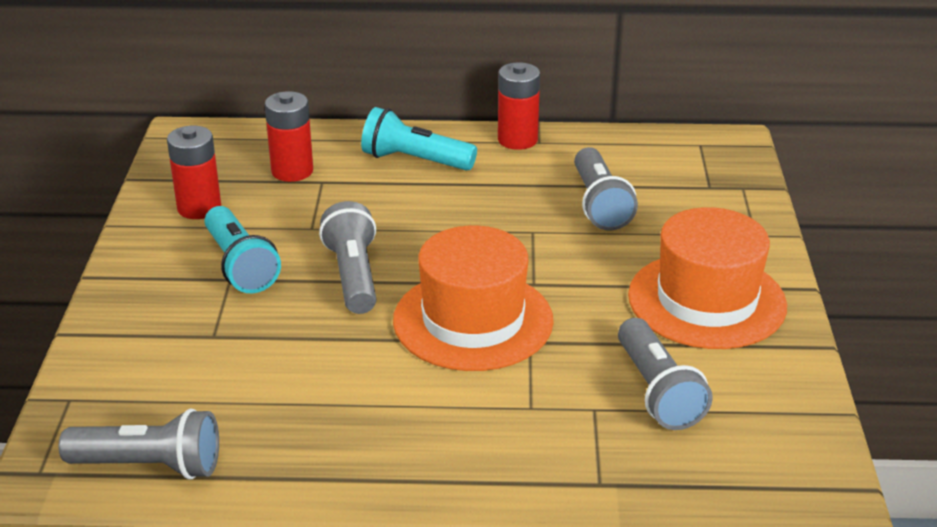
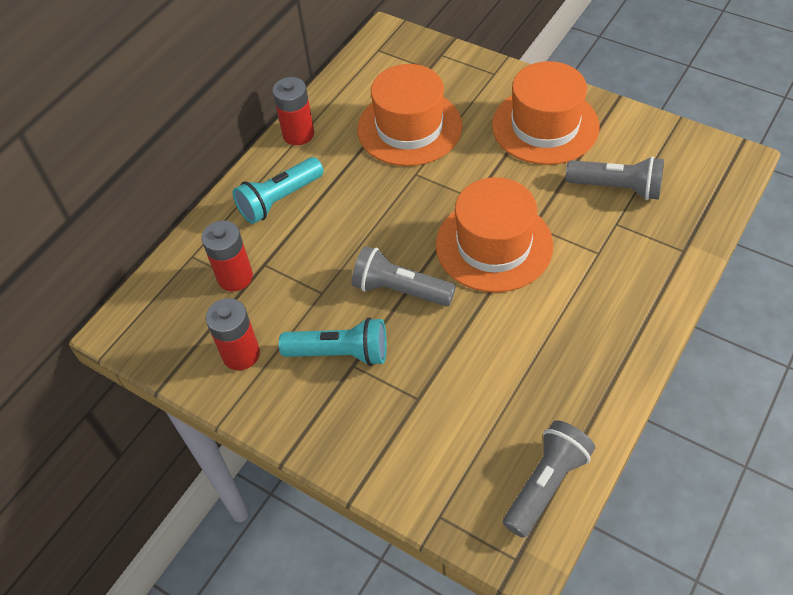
camera: 55 degrees left, 20 degrees up
(599, 204) = (409, 127): grey flashlight -> orange hat

